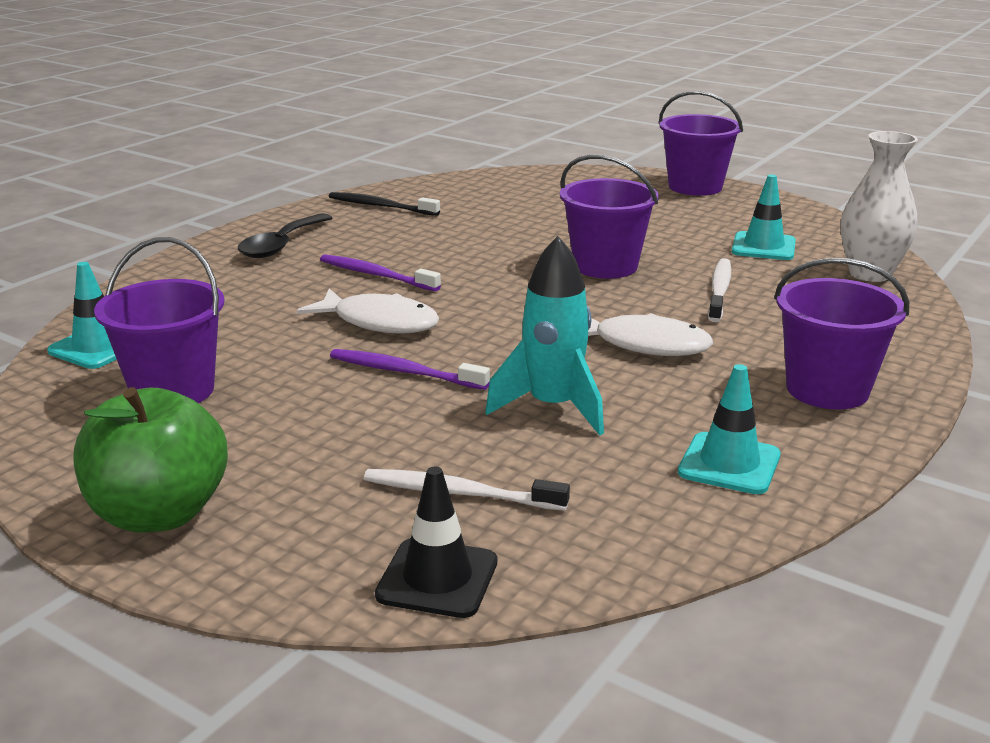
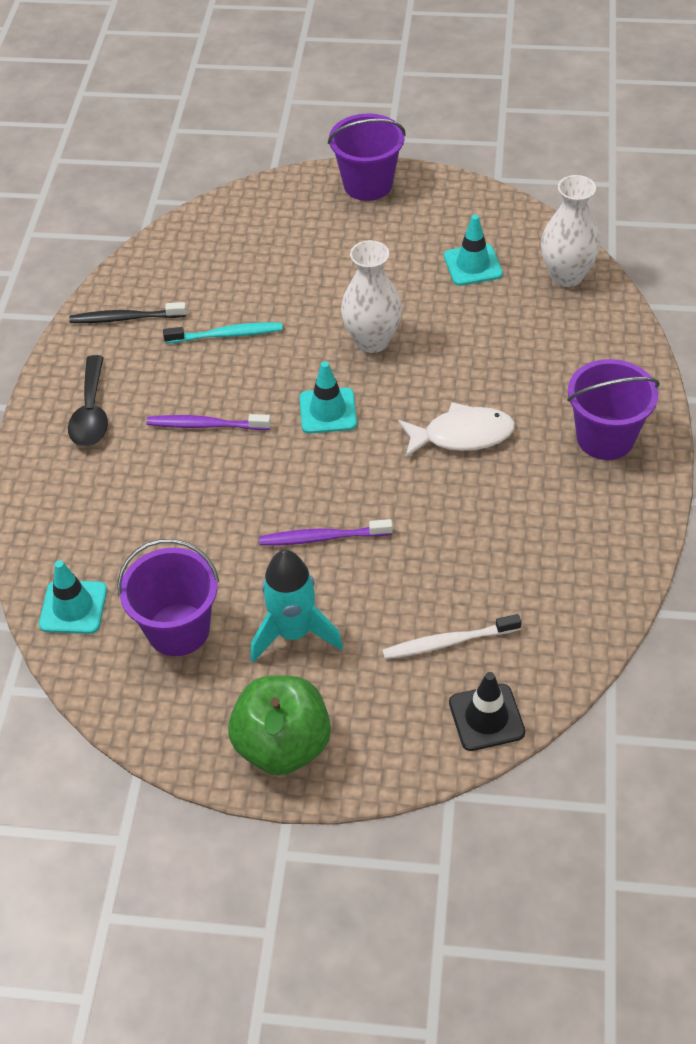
camera: 25 degrees left, 25 degrees up
(379, 322) = (258, 486): white fish -> none
(461, 233) = (226, 335): none -> turquoise toothbrush
(553, 407) = (447, 533): turquoise rocket -> turquoise rocket (294, 633)
(605, 266) = (372, 341): purple bucket -> white vase
(719, 291) = (474, 343): white toothbrush -> none
(729, 464) = (586, 542): turquoise traffic cone -> turquoise traffic cone (328, 411)

